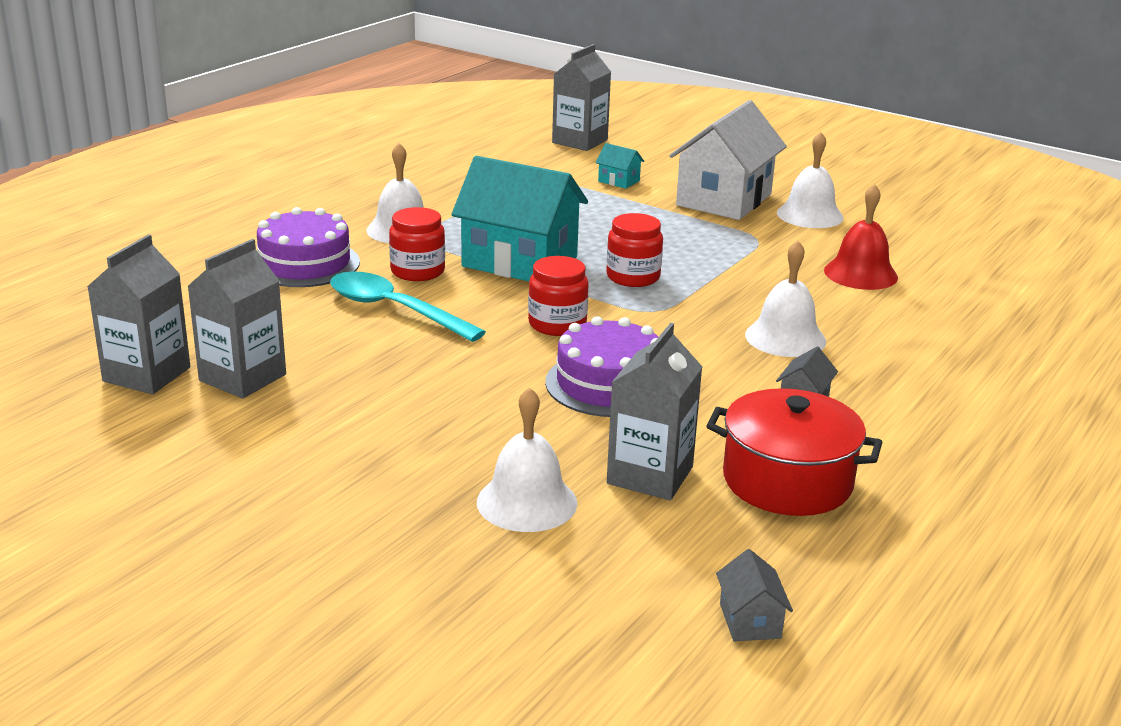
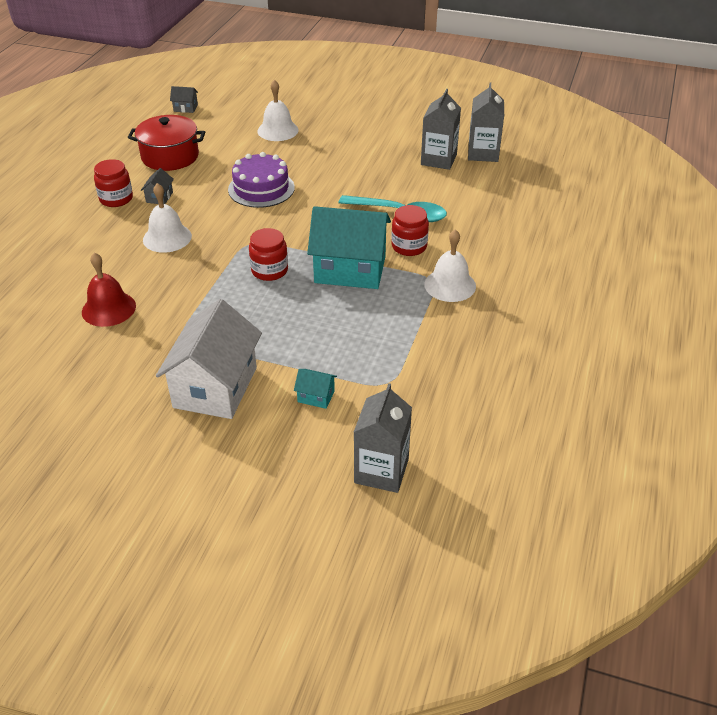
camera: 165 degrees right, 15 degrees up
(305, 263) = (482, 238): purple cake -> none
(557, 324) = (303, 221): red jar -> red jar (116, 199)
(650, 475) = (230, 149): grey carton -> none
(750, 621) = (185, 108): grey house -> grey house turned 60 degrees counterclockwise
(810, 215) = (139, 380): white bell -> none

